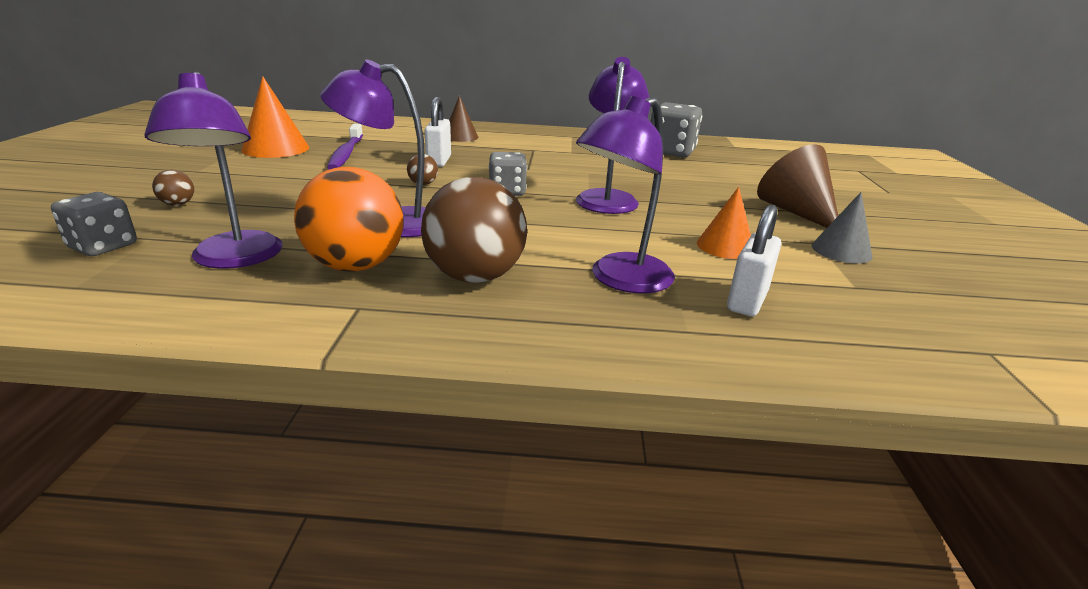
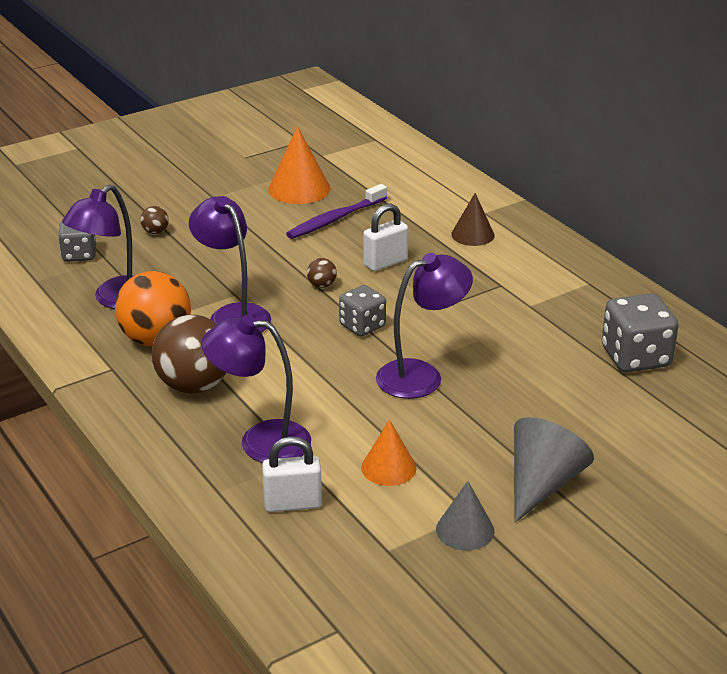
camera: 55 degrees right, 5 degrees up
(795, 212) = (542, 484): brown cone -> grey cone

